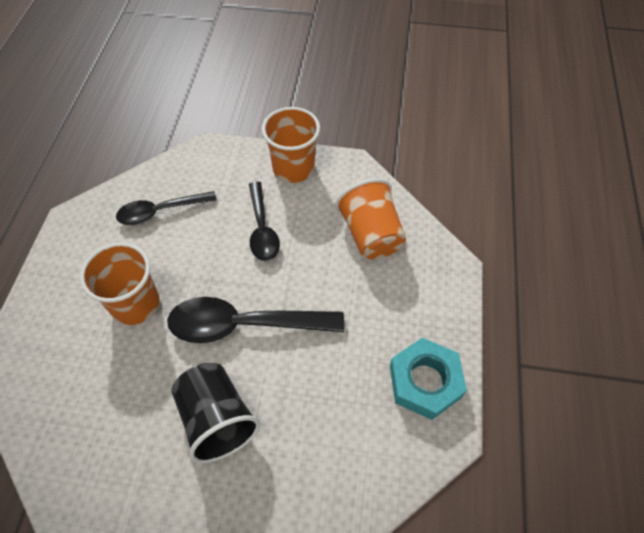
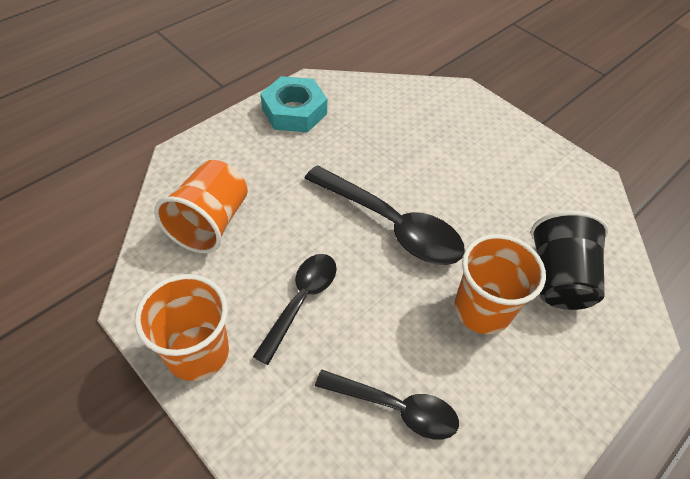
camera: 145 degrees left, 5 degrees down
(217, 419) = (460, 178): black cup -> black cup (558, 278)

